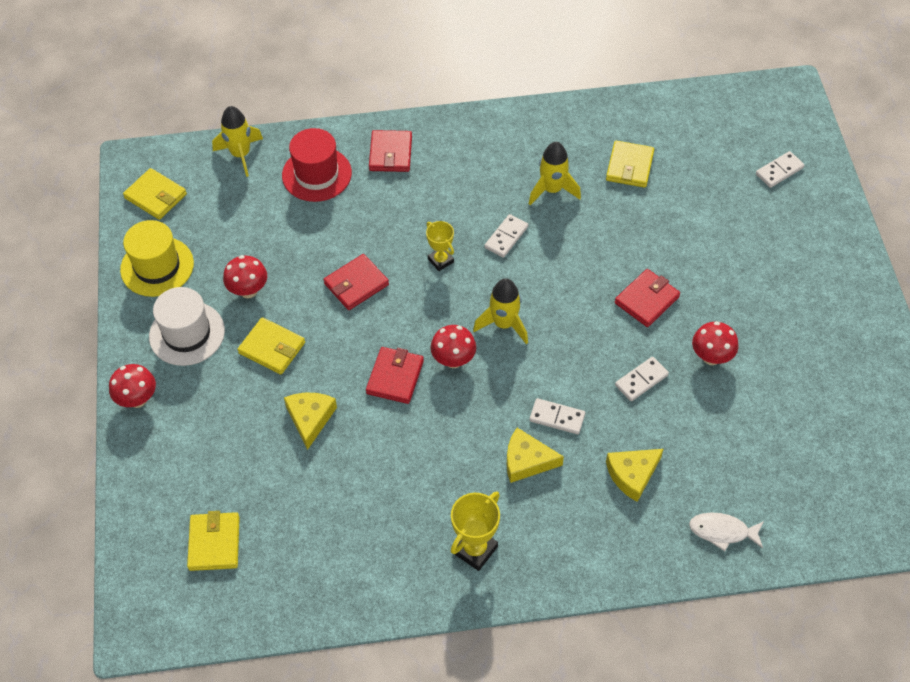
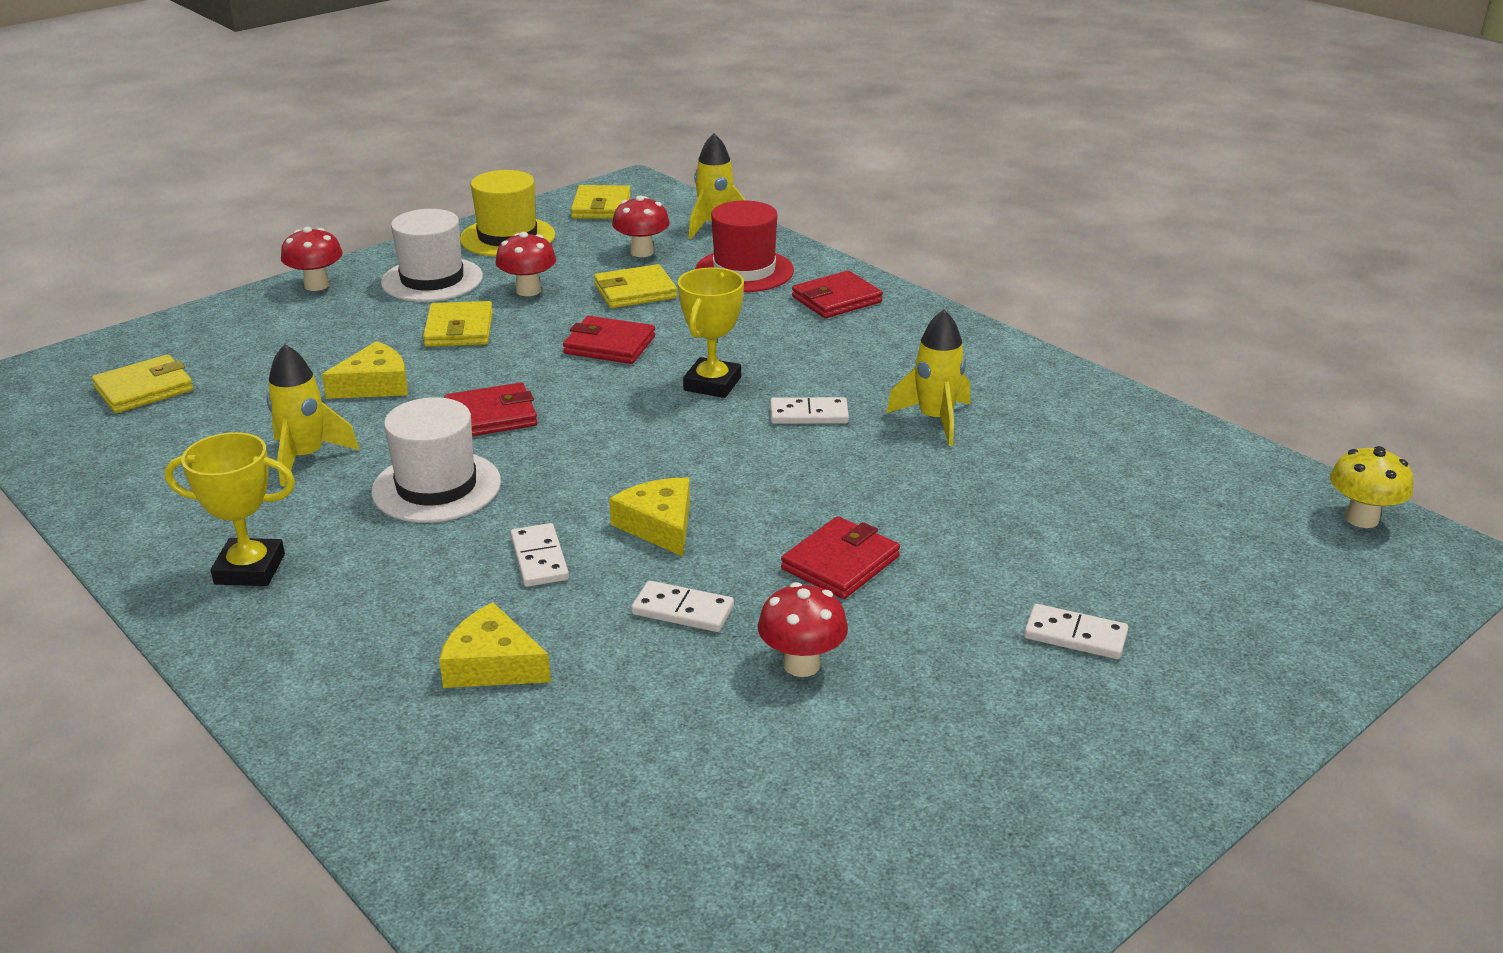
camera: 55 degrees right, 25 degrees down
(440, 260) = (712, 384): yellow trophy -> yellow trophy, size x1.52
(453, 360) = (560, 446): red mushroom -> red mushroom (642, 252)
(453, 434) = (436, 487): none -> white hat
(504, 324) = (660, 462): yellow rocket -> yellow rocket (306, 457)
(527, 461) = (439, 559): yellow cheese -> yellow cheese (659, 525)
(629, 166) = (1065, 464): yellow wallet -> yellow wallet (635, 291)
(647, 300) = (840, 563): red wallet -> red wallet turned 60 degrees counterclockwise
(722, 531) = (450, 805): white fish -> none
(746, 97) = (1361, 518): none -> yellow mushroom
(779, 171) = (1270, 603): white domino -> white domino (1075, 635)

